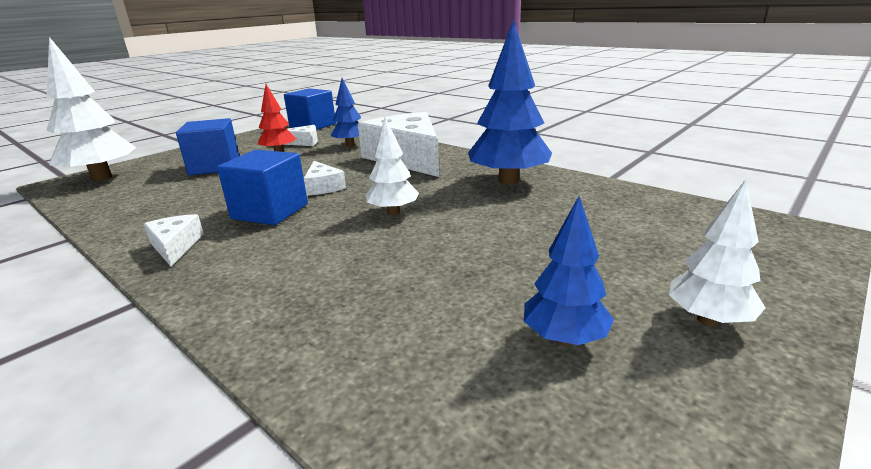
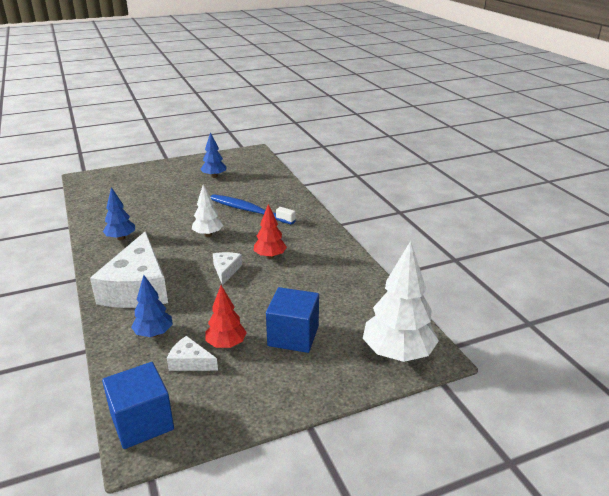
camera: 155 degrees left, 5 degrees up
(175, 246) = (324, 244): white cheese -> none
(270, 211) = (270, 256): blue cube -> red tree
(359, 266) = (249, 211): none -> blue toothbrush
(508, 181) = (121, 238): blue tree -> blue tree, size x0.57
(708, 319) = (172, 170): white tree -> none

